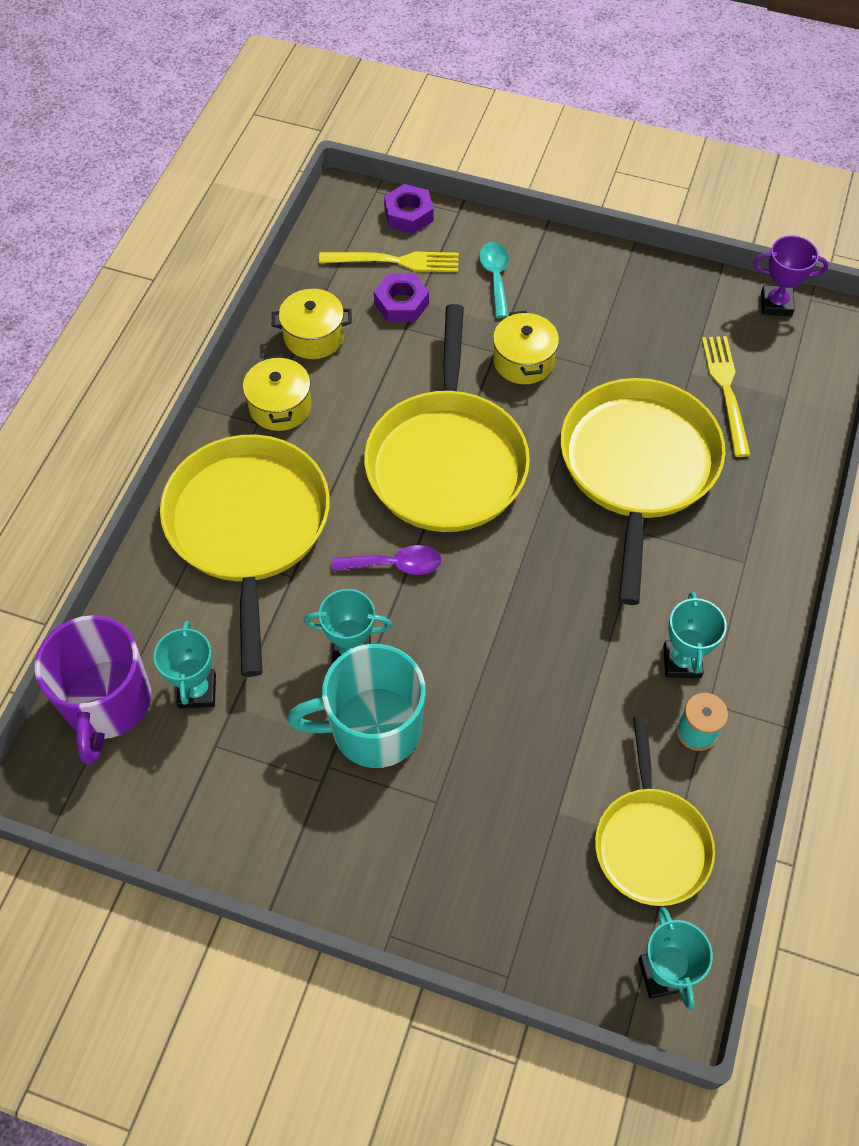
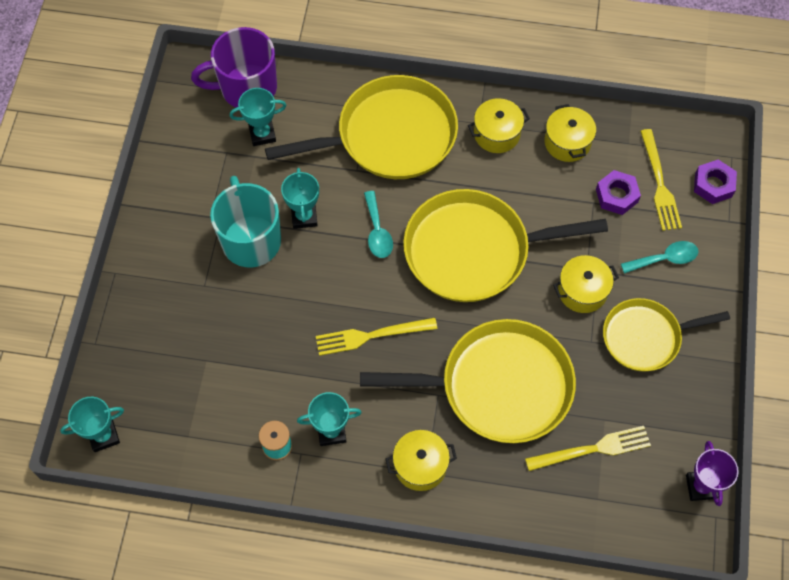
camera: 80 degrees right, 5 degrees up
(395, 565) = (377, 232): purple spoon -> turquoise spoon
(549, 595) = (371, 336): none -> yellow fork
(651, 843) = (191, 421): yellow pan -> yellow pan (645, 337)
(735, 567) = (420, 465): none -> yellow pot

